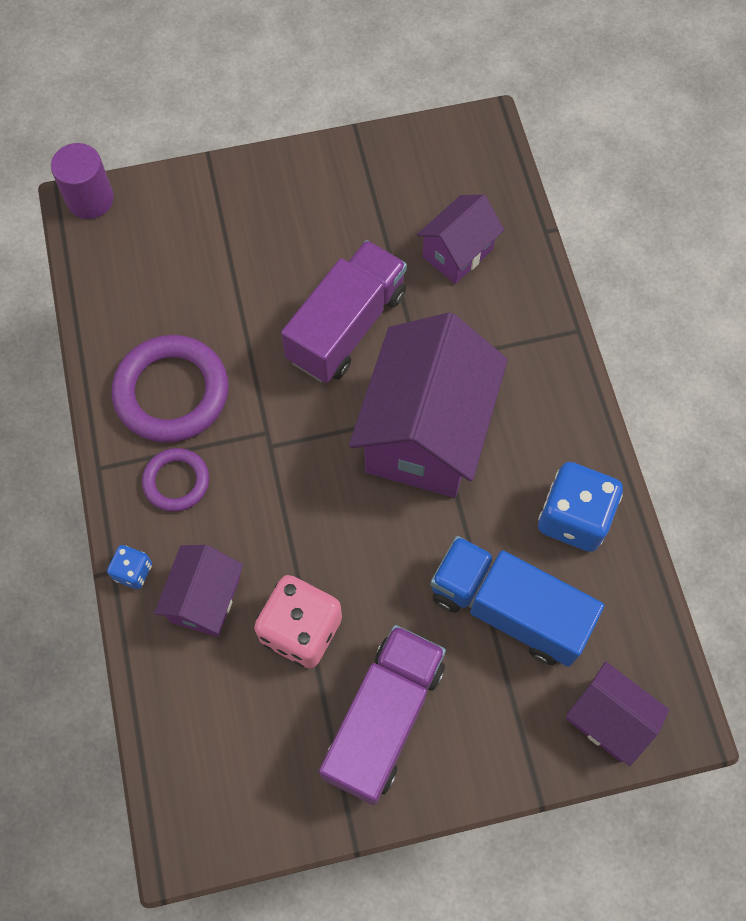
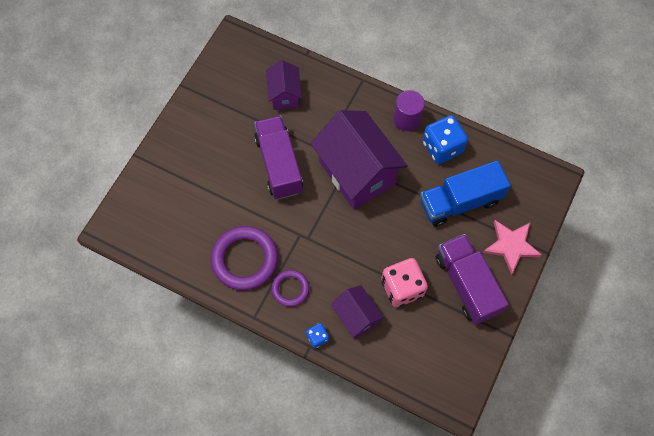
camera: 50 degrees left, 0 degrees up
(90, 199) = (109, 223): purple cylinder -> purple cylinder (407, 119)
(503, 739) = (511, 246): none -> pink star
(608, 719) = (533, 201): purple house -> none

